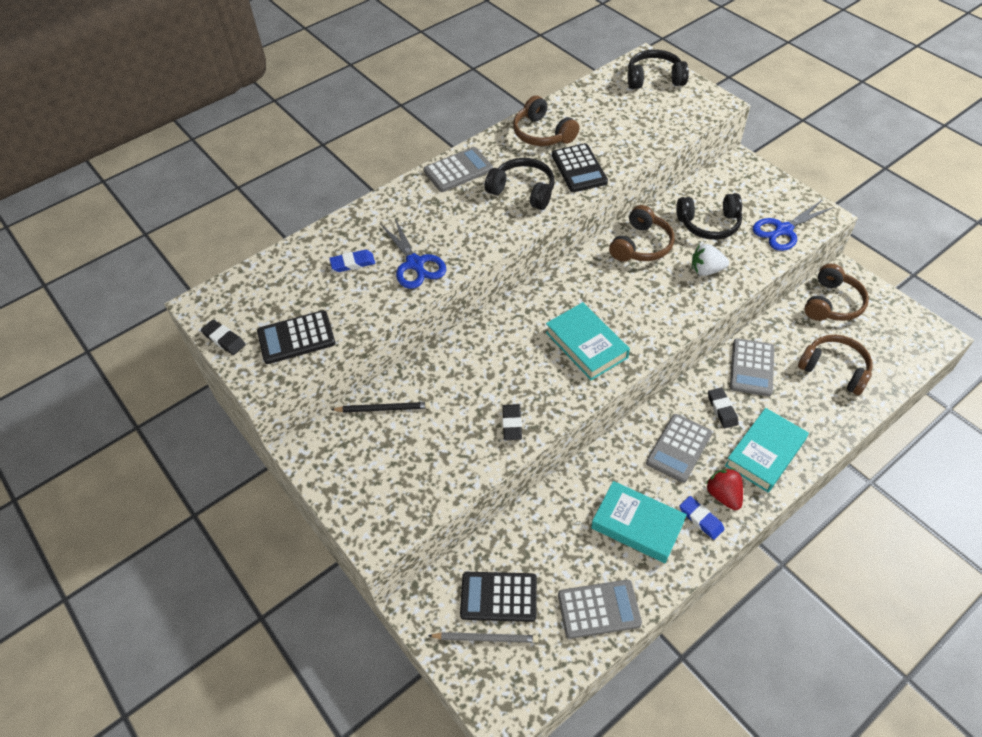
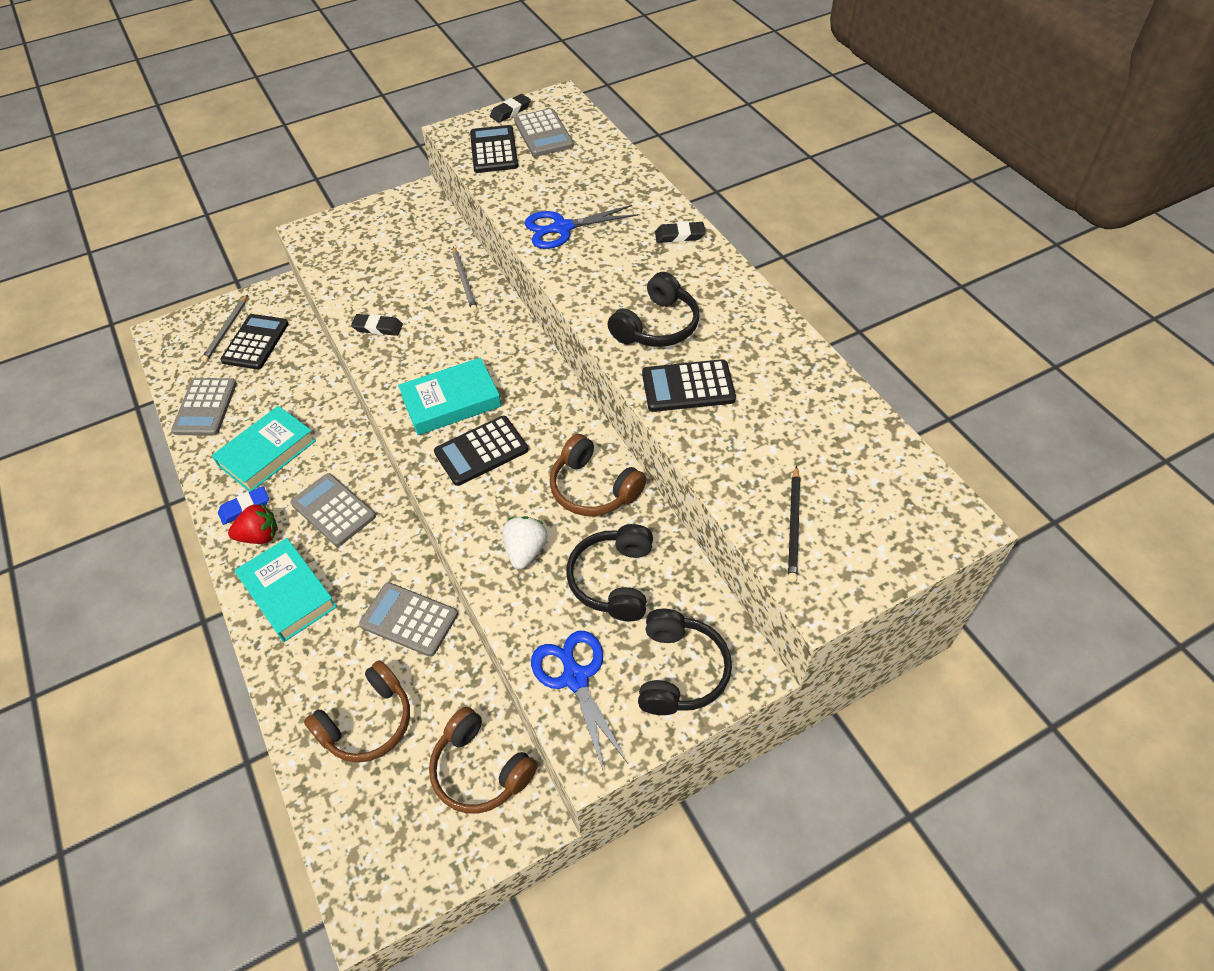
camera: 100 degrees right, 0 degrees up
(353, 263) = (579, 186): blue eraser -> none
(383, 409) = (437, 243): black pencil -> black pencil (794, 526)
(437, 372) = (464, 281): none -> grey pencil
(458, 170) = (711, 273): grey calculator -> grey calculator (543, 134)
(542, 134) = (772, 361): brown headphones -> none
(630, 313) = (481, 451): none -> black calculator
(654, 79) = (900, 522): black headphones -> black headphones (680, 671)
(722, 409) = (363, 567): black eraser -> black eraser (679, 235)

